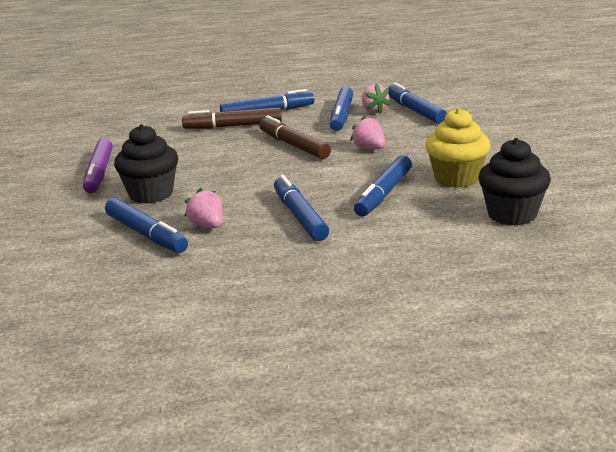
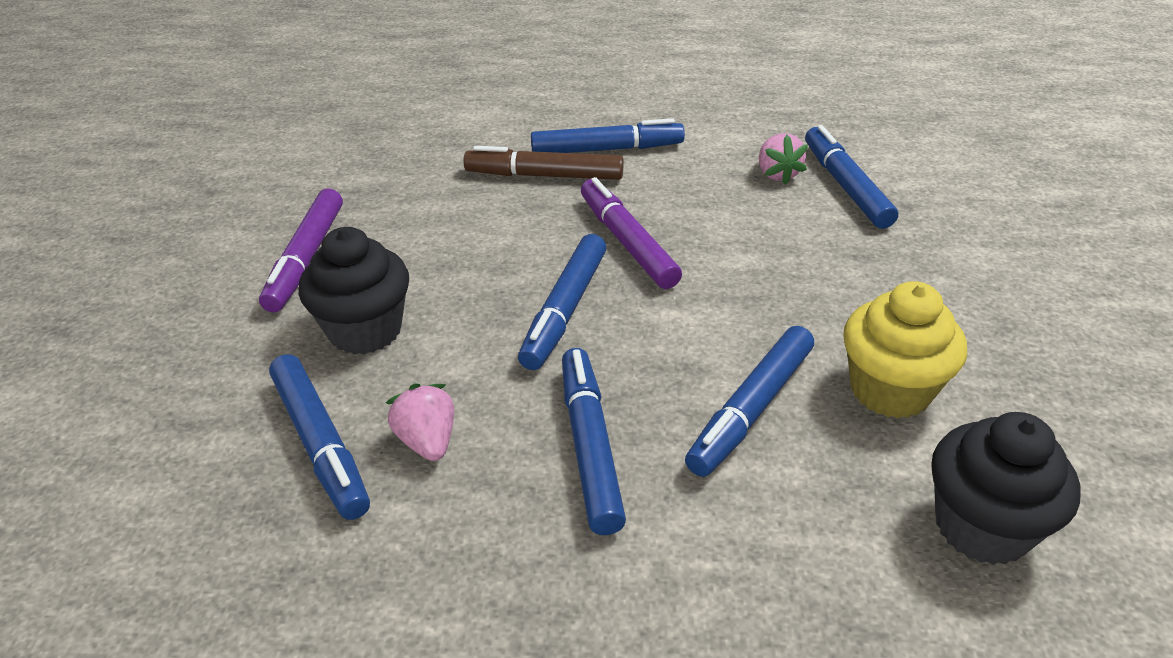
camera: 10 degrees right, 15 degrees up
(293, 145) = (627, 242): brown marker -> purple marker
(341, 116) = (722, 178): blue marker -> blue marker (564, 310)
(369, 148) = (750, 273): pink strawberry -> none

